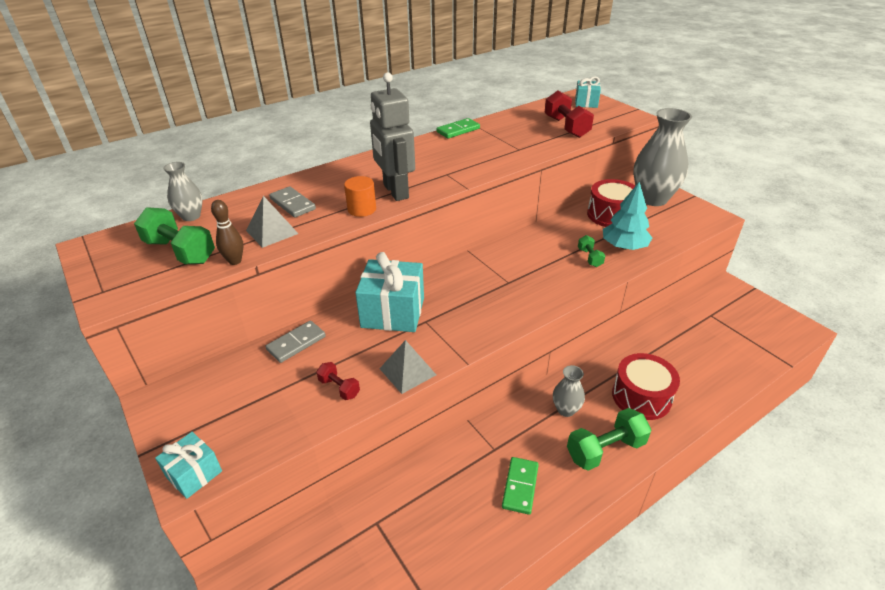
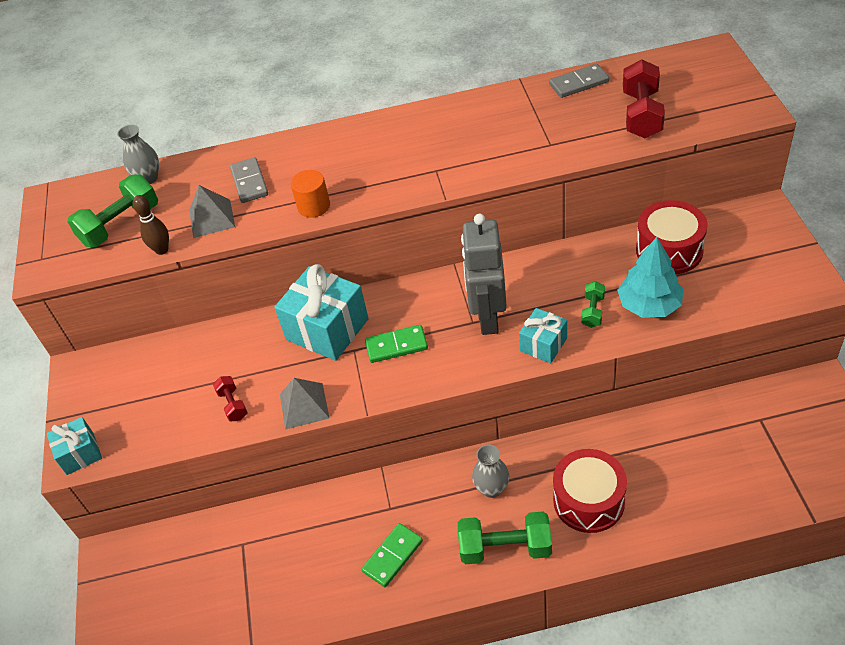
camera: 30 degrees right, 10 degrees up
(180, 251) = (120, 225): green dumbbell -> green dumbbell turned 75 degrees clockwise
(296, 343) = (218, 341): grey domino -> grey domino (579, 83)
(395, 191) = (363, 187): grey robot -> grey robot (487, 317)
(458, 130) = (497, 95): green domino -> green domino (396, 346)
(586, 103) = (706, 69): turquoise gift -> turquoise gift (543, 344)
(652, 199) = (748, 235): grey vase -> none

